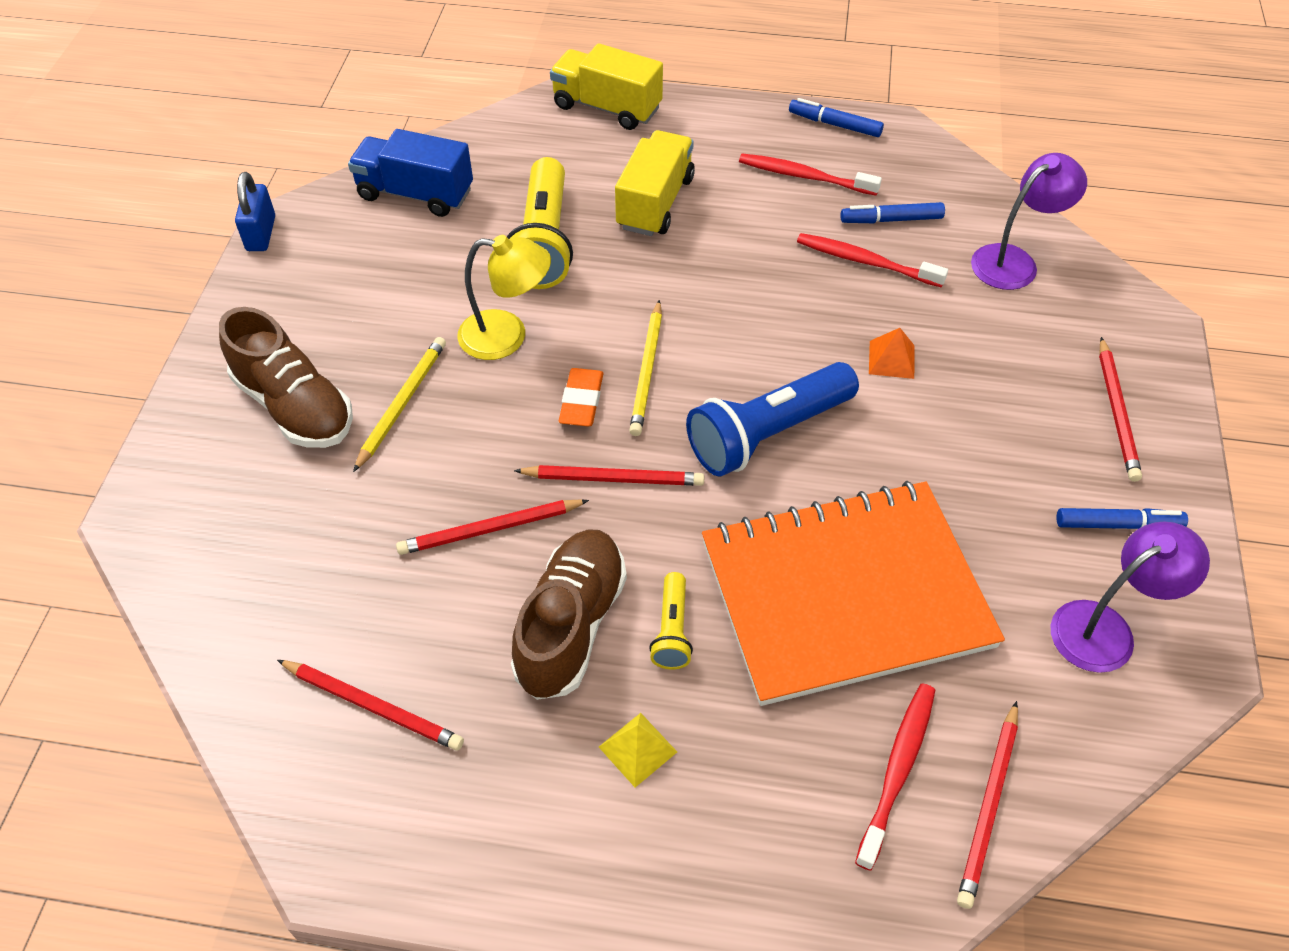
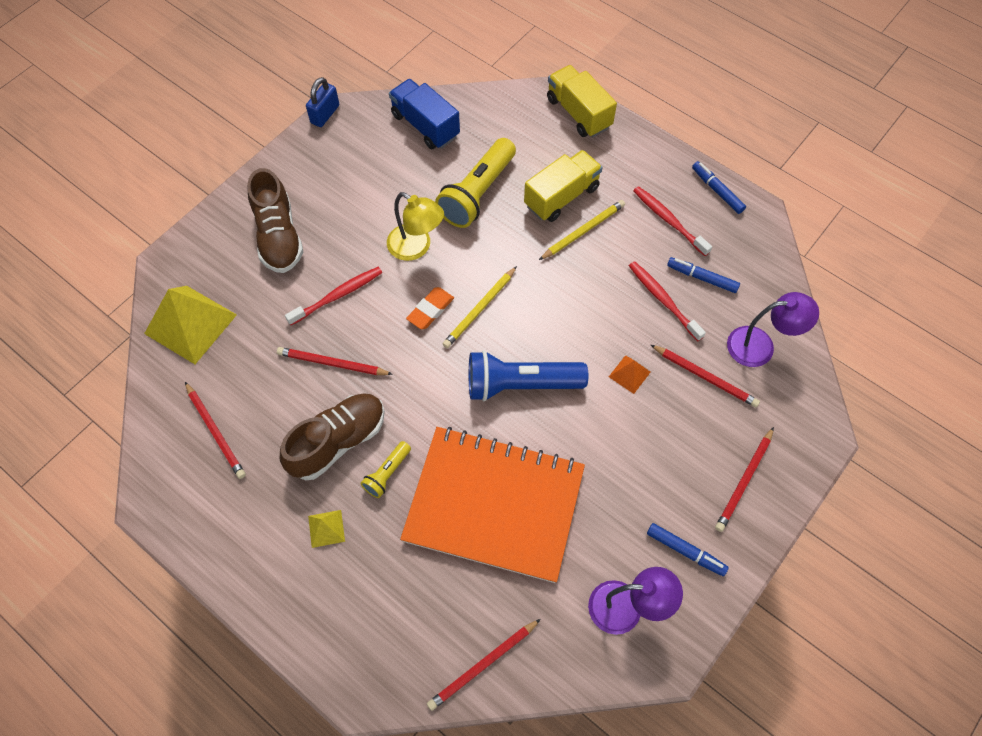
camera: 30 degrees right, 10 degrees up
(231, 579) = (191, 324): none -> yellow pyramid
(402, 403) = (334, 262): yellow pencil -> yellow pencil (583, 231)
(614, 478) = (416, 367): red pencil -> red pencil (705, 377)
(897, 771) = (449, 618): red toothbrush -> red toothbrush (337, 296)

